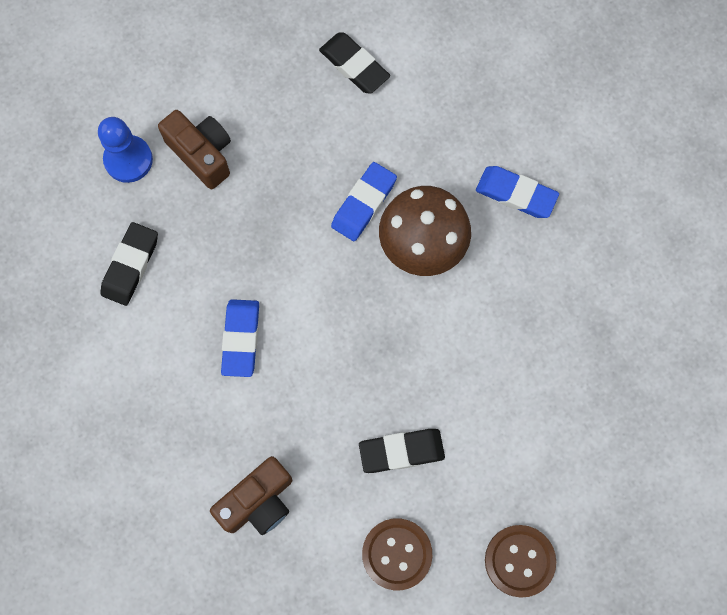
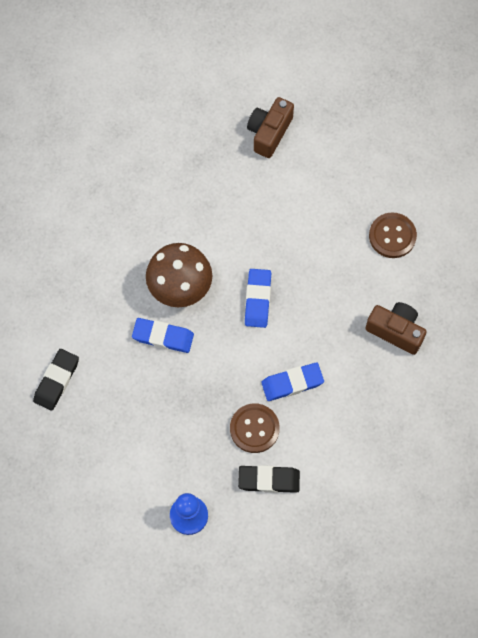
camera: 110 degrees left, 5 degrees down
(202, 154) = (165, 463): brown camera -> brown camera (269, 133)
(401, 451) = (326, 254): black eraser -> none
(516, 194) = (120, 240): blue eraser -> blue eraser (258, 299)
(519, 561) = (365, 164): brown button -> brown button (254, 428)

